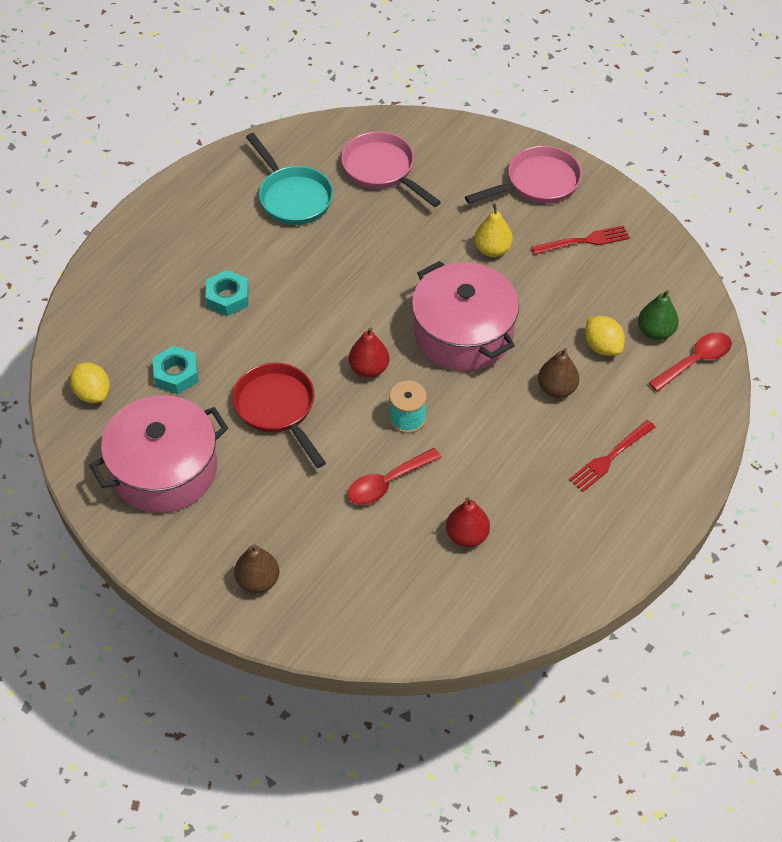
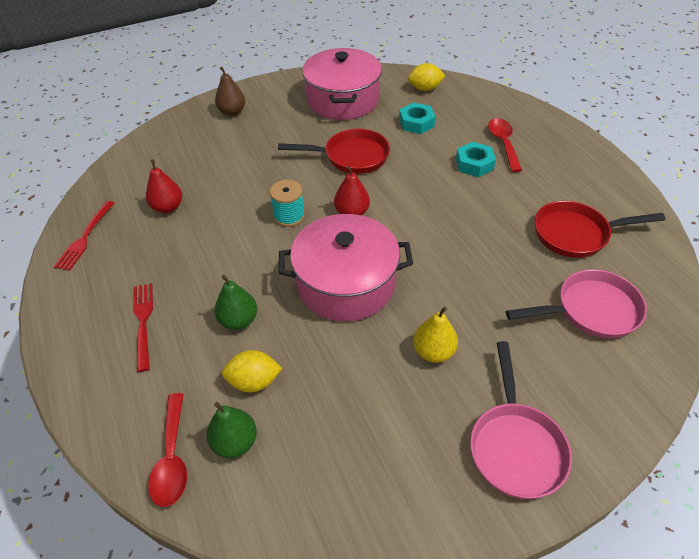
camera: 120 degrees right, 5 degrees down
(292, 197) = (576, 234): turquoise pan -> red pan
(387, 483) = (245, 185): red spoon -> red spoon (503, 143)
(557, 389) = (238, 320): brown pear -> green pear
(584, 241) = (400, 445): red fork -> red fork (85, 237)

